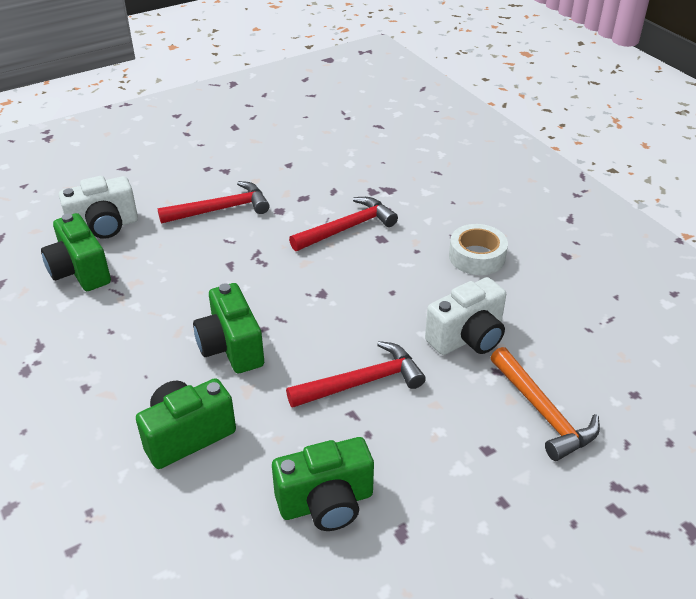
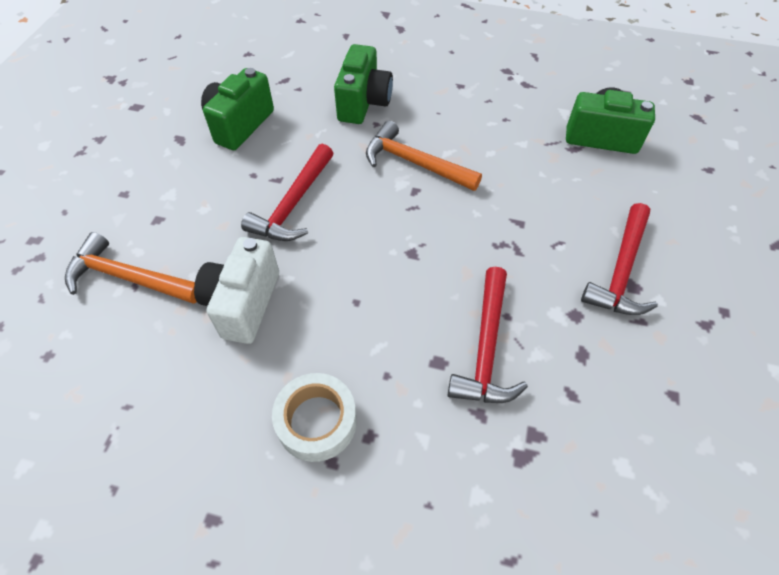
camera: 135 degrees right, 15 degrees up
(104, 227) = (661, 178): white camera -> none
(231, 347) = (415, 163): green camera -> orange hammer

